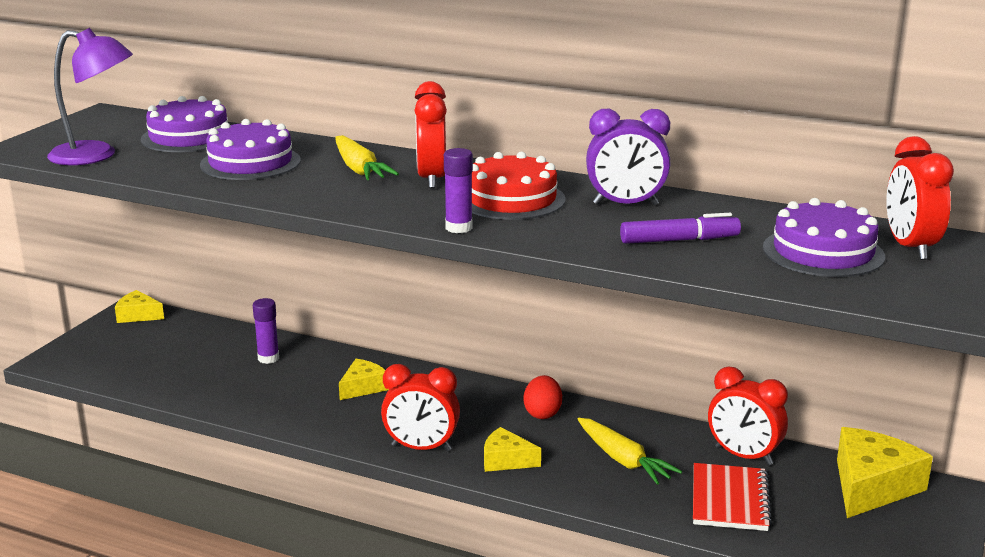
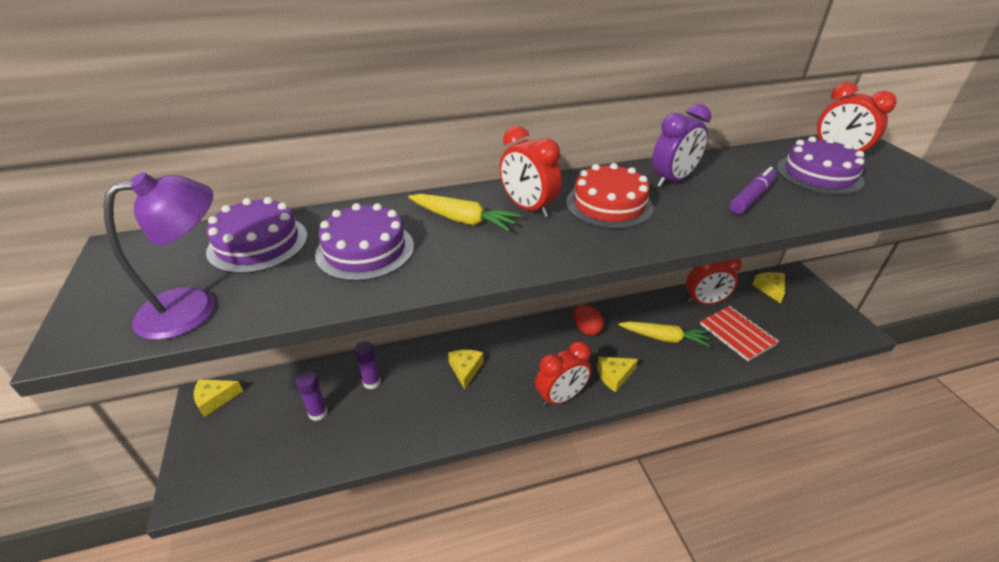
camera: 40 degrees left, 15 degrees up
(459, 228) = (630, 247): purple glue stick -> purple glue stick (318, 413)
(872, 486) = (770, 289): yellow cheese -> yellow cheese, size x0.57

